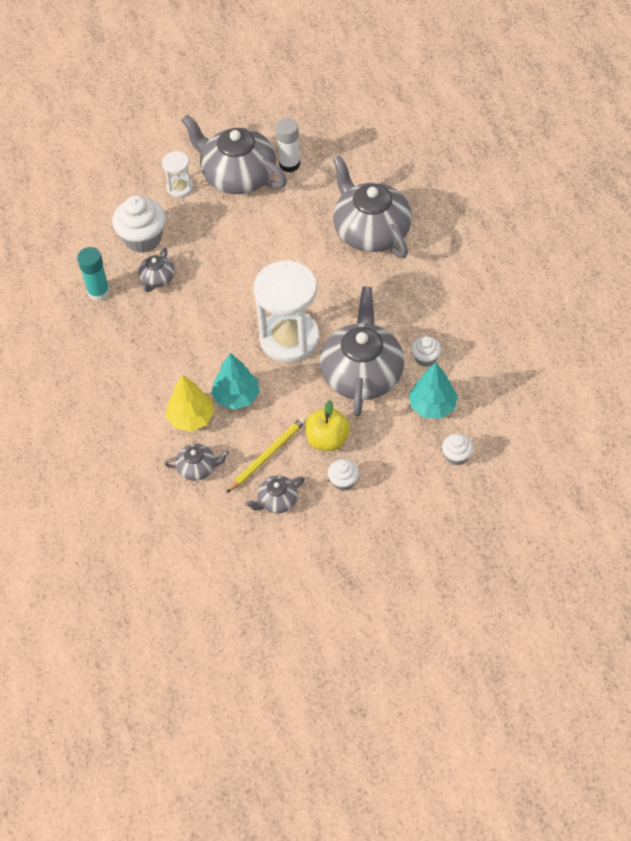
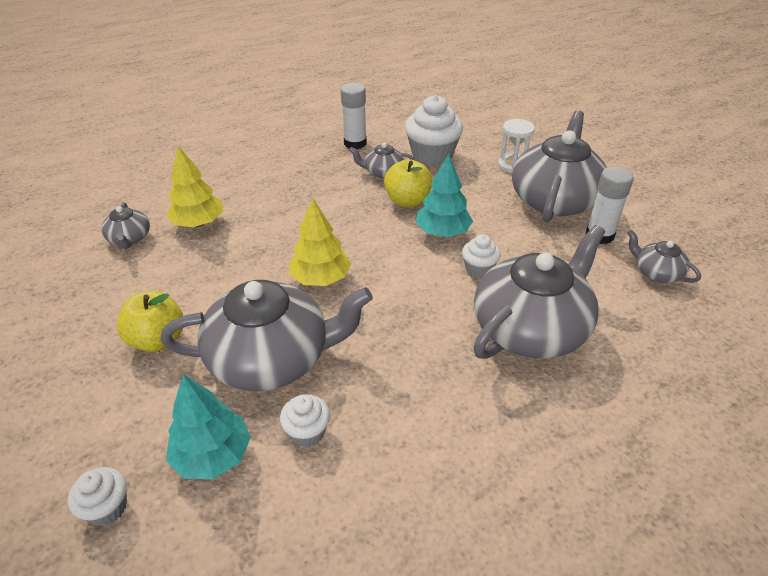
camera: 75 degrees right, 15 degrees down
(98, 292) = (355, 143): turquoise glue stick -> white glue stick
(207, 269) = (407, 201): none -> yellow apple
(236, 396) = (228, 250): turquoise tree -> turquoise tree (442, 232)
(267, 455) = (140, 289): yellow pencil -> none
(277, 500) = (69, 308): grey teapot -> grey teapot (656, 272)
(289, 338) = (321, 279): white hourglass -> yellow tree
(343, 481) = (85, 367): white cupcake -> white cupcake (479, 269)

